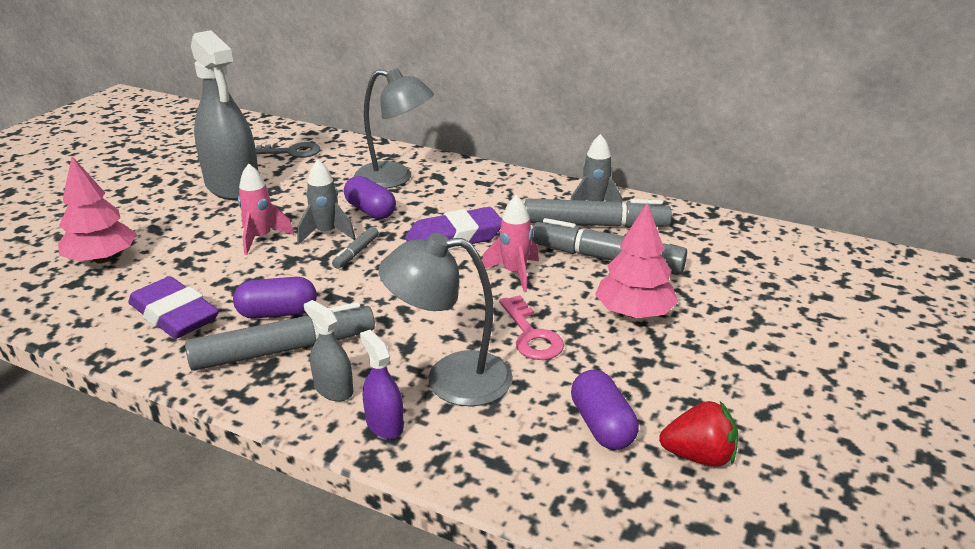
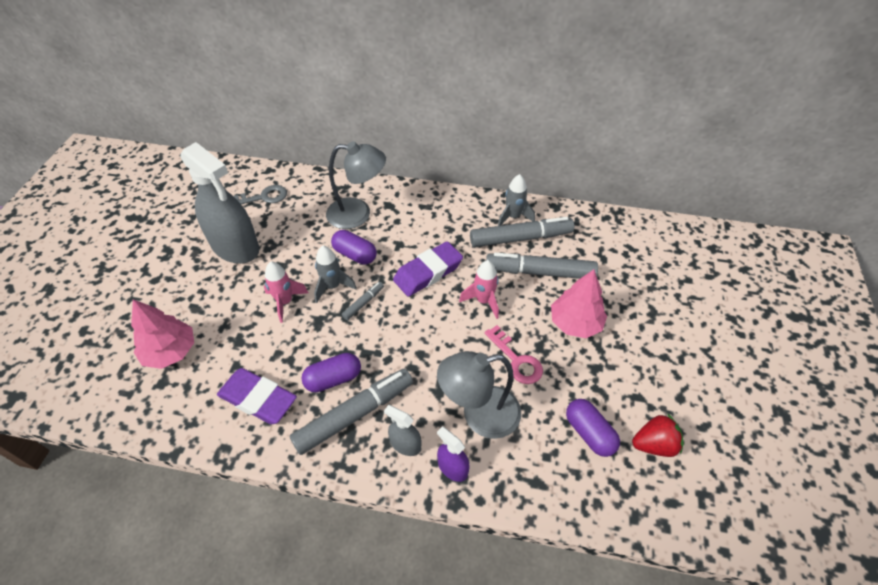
camera: 15 degrees left, 20 degrees up
(356, 253) = (363, 303): grey marker -> grey marker turned 150 degrees counterclockwise

